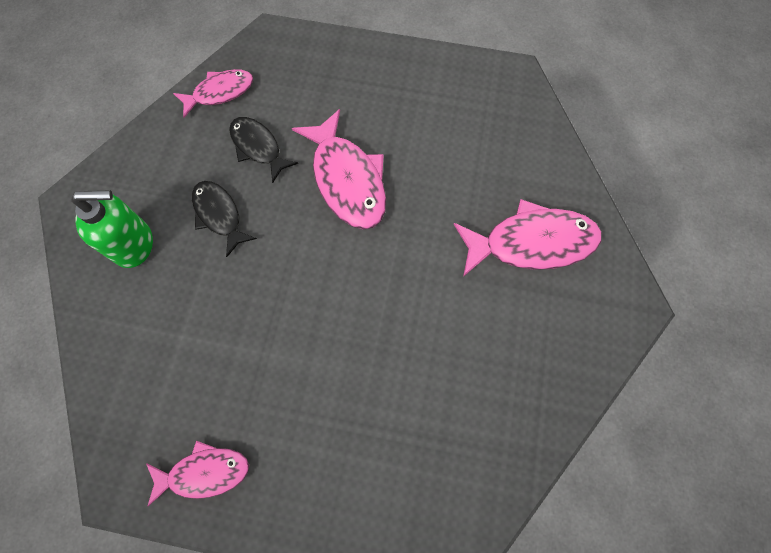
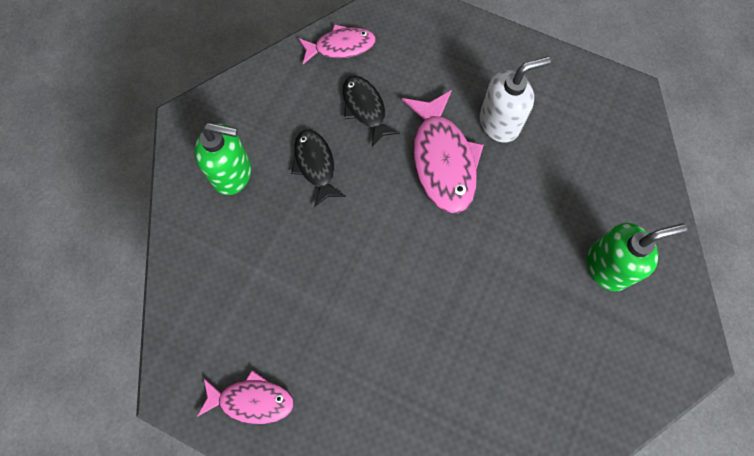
camera: 15 degrees right, 0 degrees up
(395, 130) = (500, 122): none -> white soap dispenser
(531, 243) = (608, 266): pink fish -> green soap dispenser

